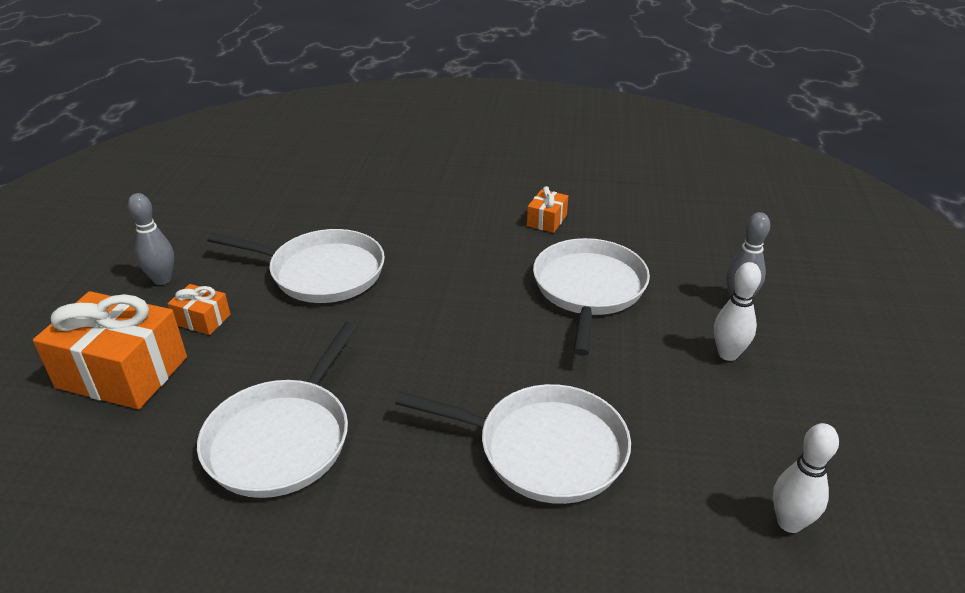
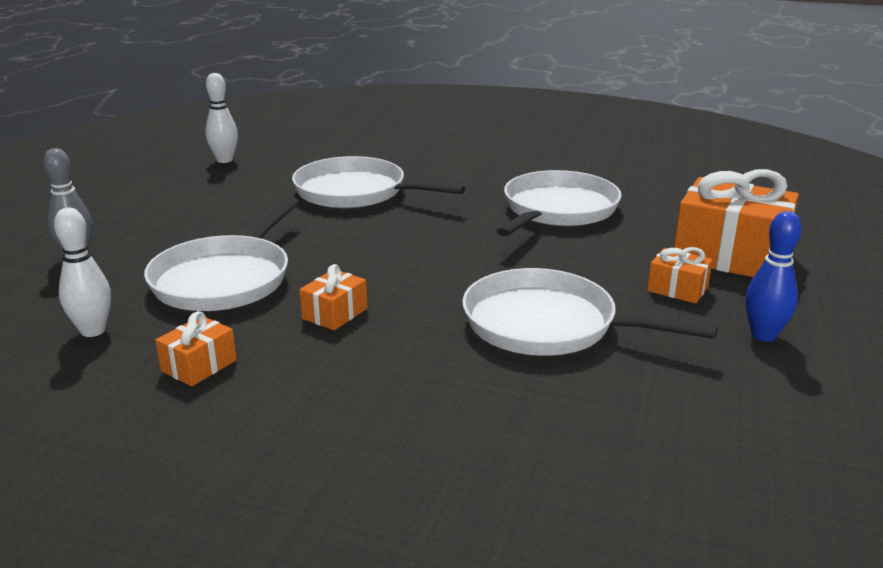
camera: 170 degrees left, 10 degrees down
(162, 279) = (763, 335): grey bowling pin -> blue bowling pin
(481, 266) = (335, 313): none -> orange gift
(728, 354) = (150, 223): white bowling pin -> white bowling pin (93, 331)

